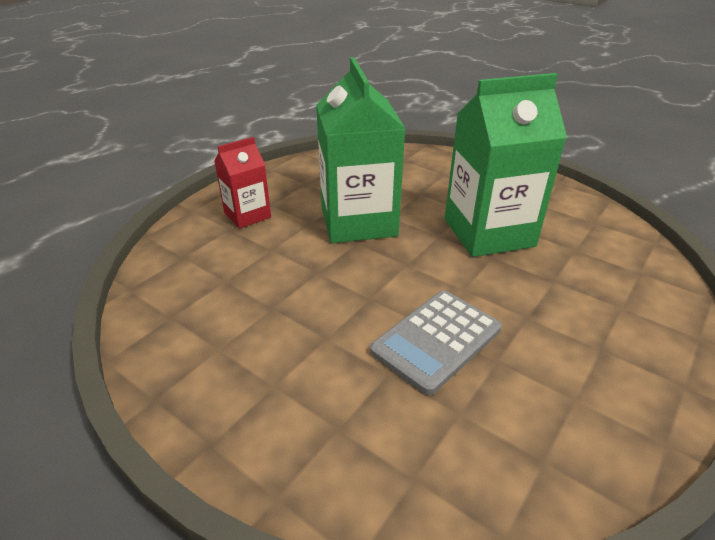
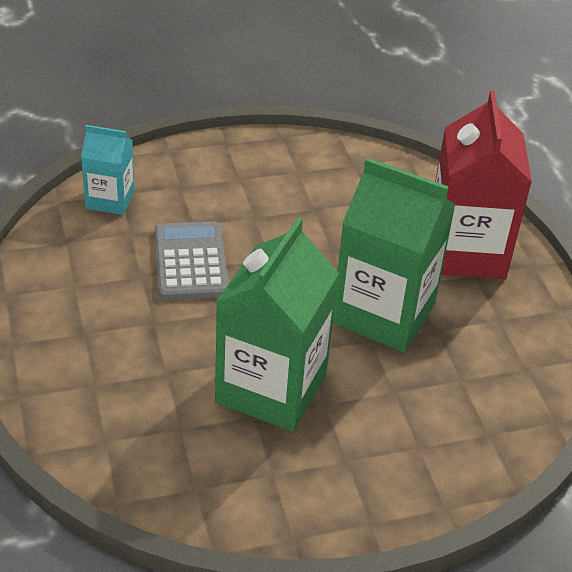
camera: 125 degrees right, 5 degrees up
(247, 215) = (465, 252): red carton -> red carton, size x1.86
(435, 478) = (110, 200): none -> turquoise carton

